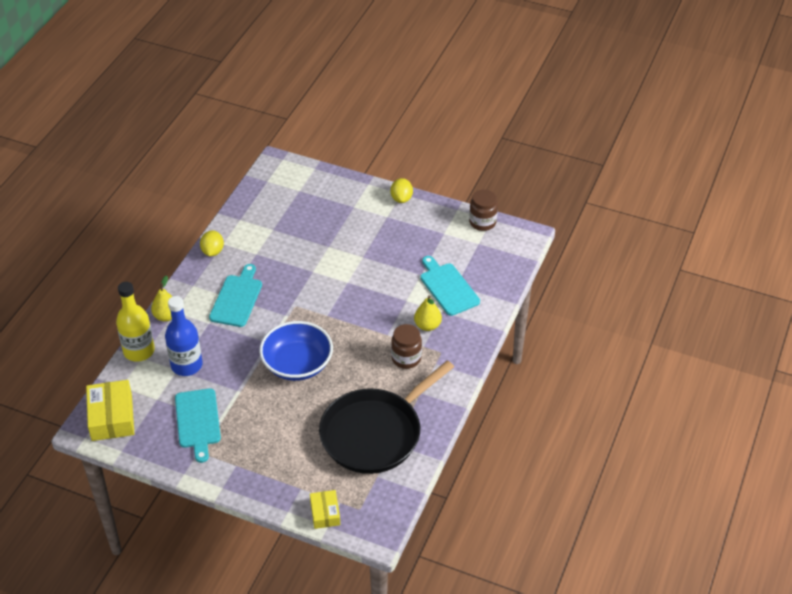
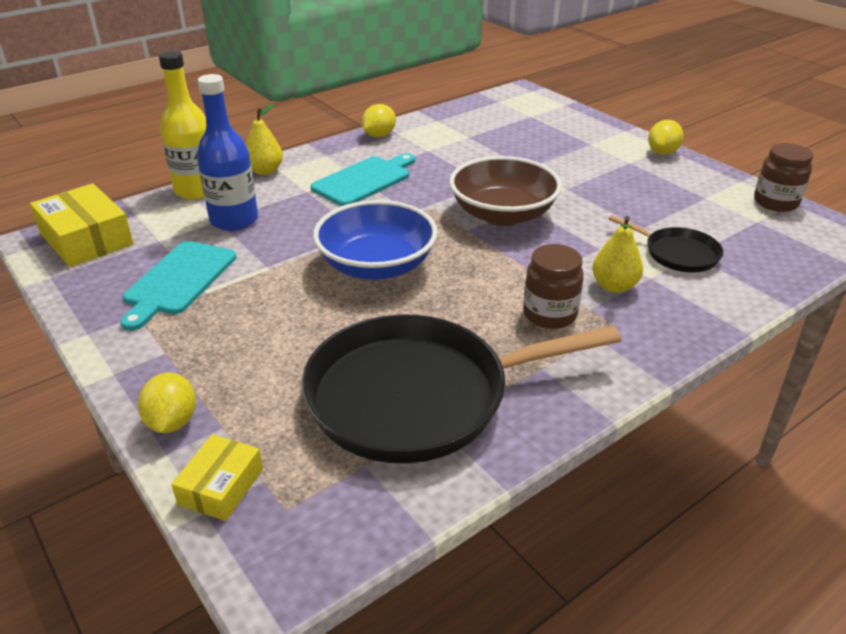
camera: 30 degrees right, 10 degrees down
(112, 417) = (86, 239): yellow box -> yellow box turned 60 degrees counterclockwise
(276, 496) = (172, 422): none -> yellow lemon
(339, 295) = (502, 214): none -> brown bowl
(448, 287) = (677, 253): turquoise cutting board -> black pan

